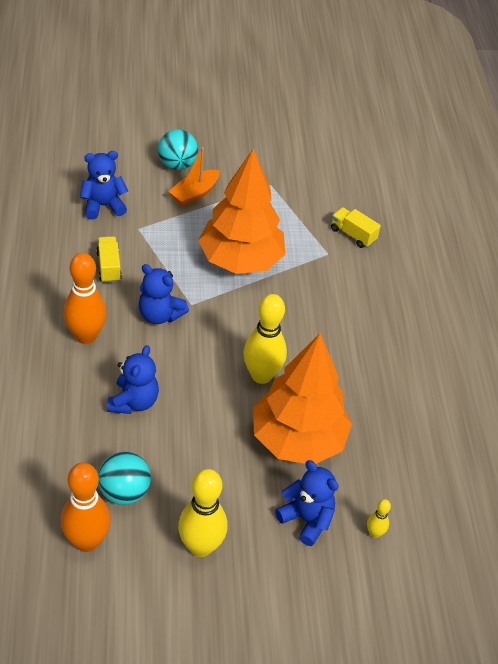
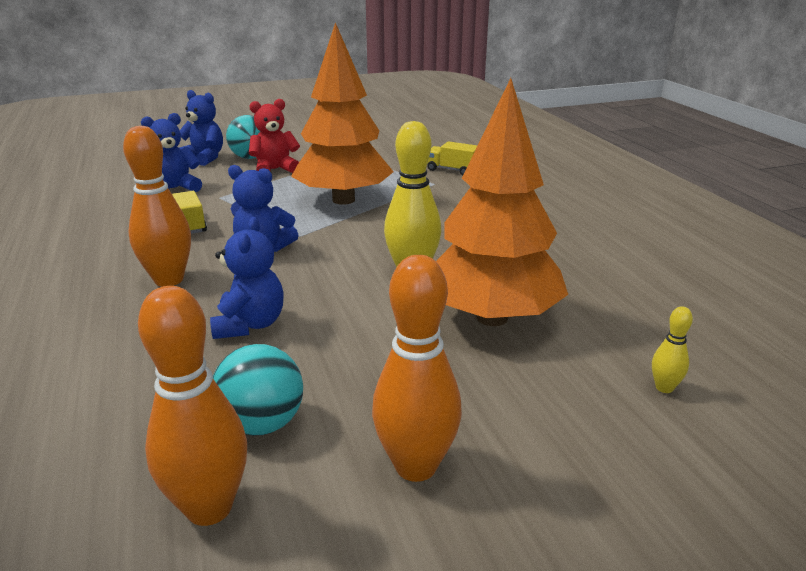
camera: 10 degrees left, 20 degrees down
(194, 194) = (275, 170): orange boat -> red teddy bear
(200, 546) = (416, 466): yellow bowling pin -> orange bowling pin
(306, 519) = (559, 394): blue teddy bear -> blue teddy bear (204, 158)

